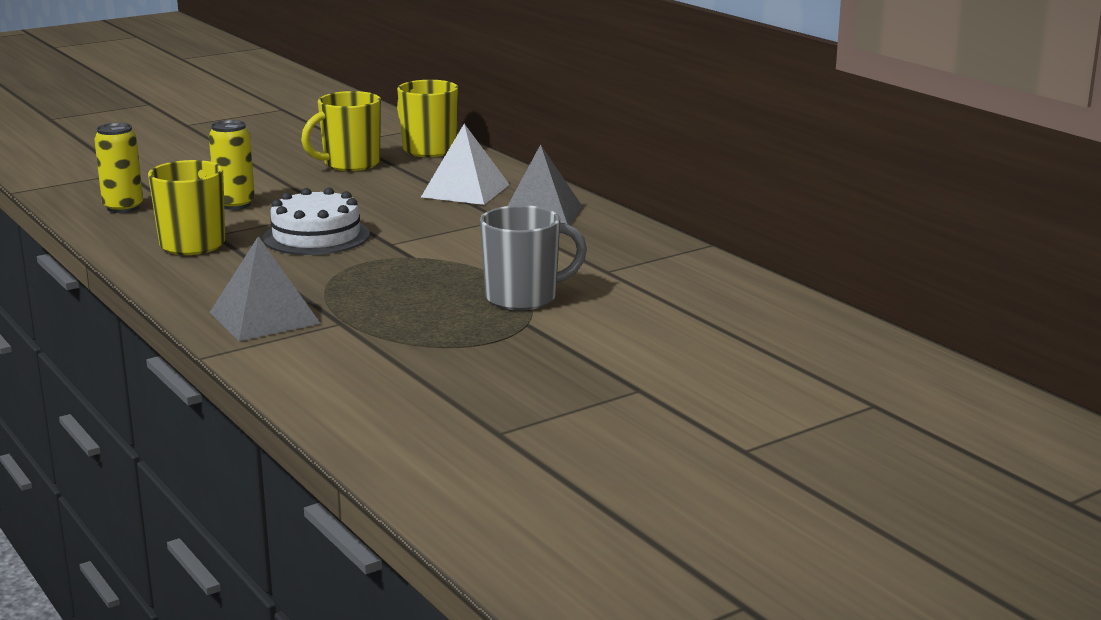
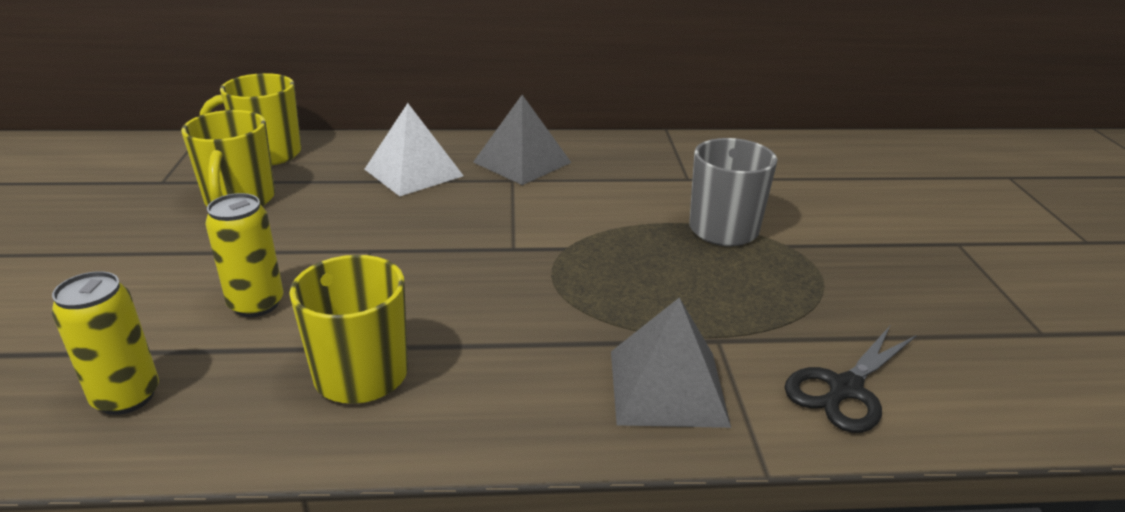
camera: 60 degrees left, 10 degrees up
(316, 236) = (439, 282): white cake -> none
(321, 368) = (845, 389): none -> black scissors

